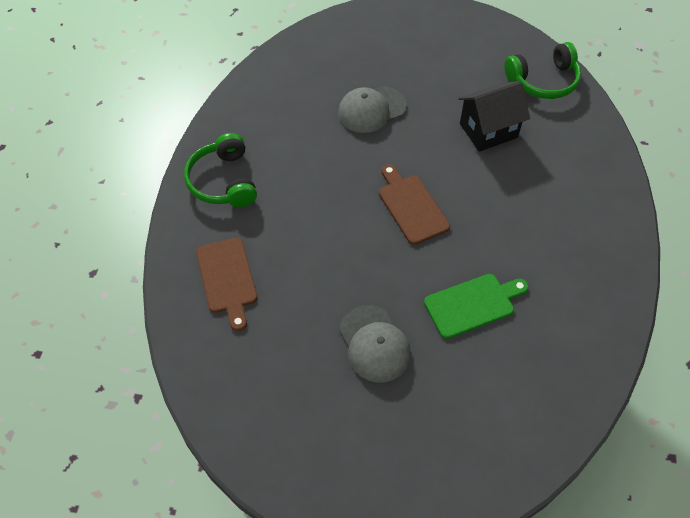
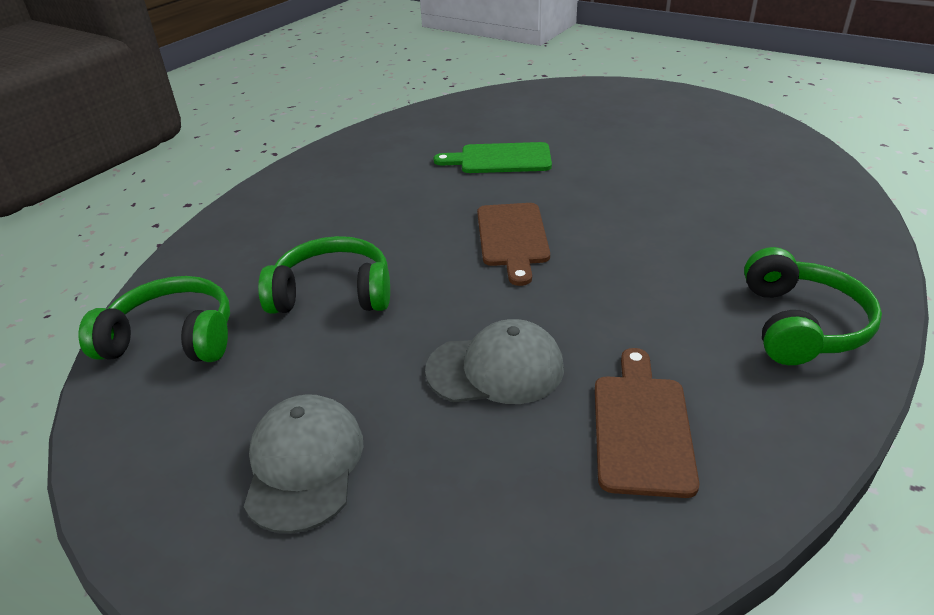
camera: 155 degrees left, 20 degrees down
(227, 279) = (790, 222): brown cutting board -> brown cutting board (641, 427)
(374, 344) = (619, 154): grey cap -> grey cap (304, 464)
(488, 130) = (333, 293): black house -> green headphones

